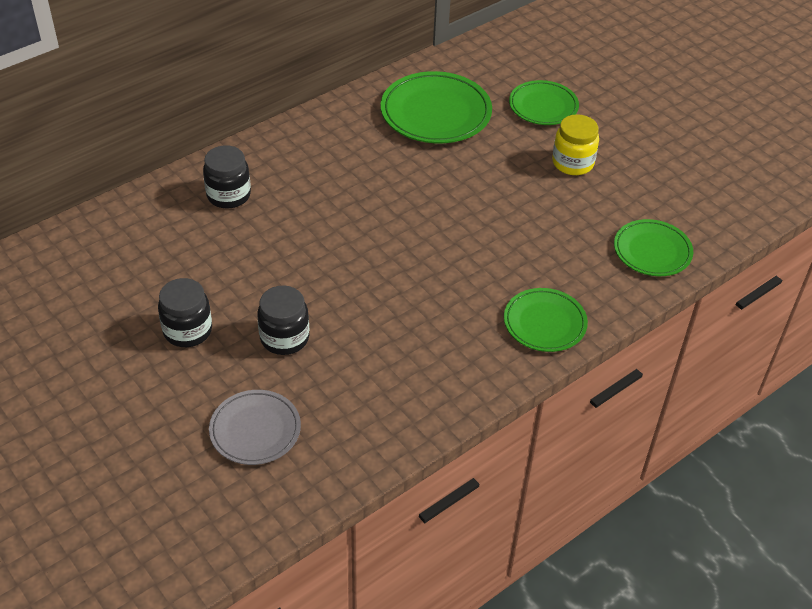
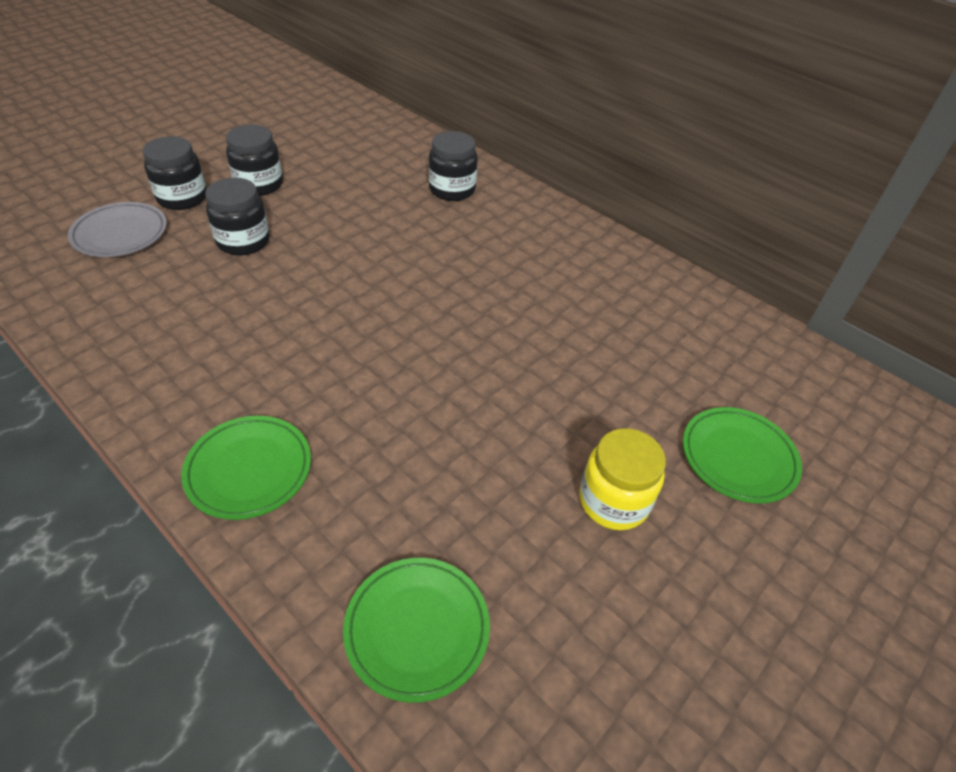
camera: 80 degrees right, 0 degrees up
(200, 389) = (182, 198): none -> black jar
(436, 113) = (659, 335): green plate -> none

